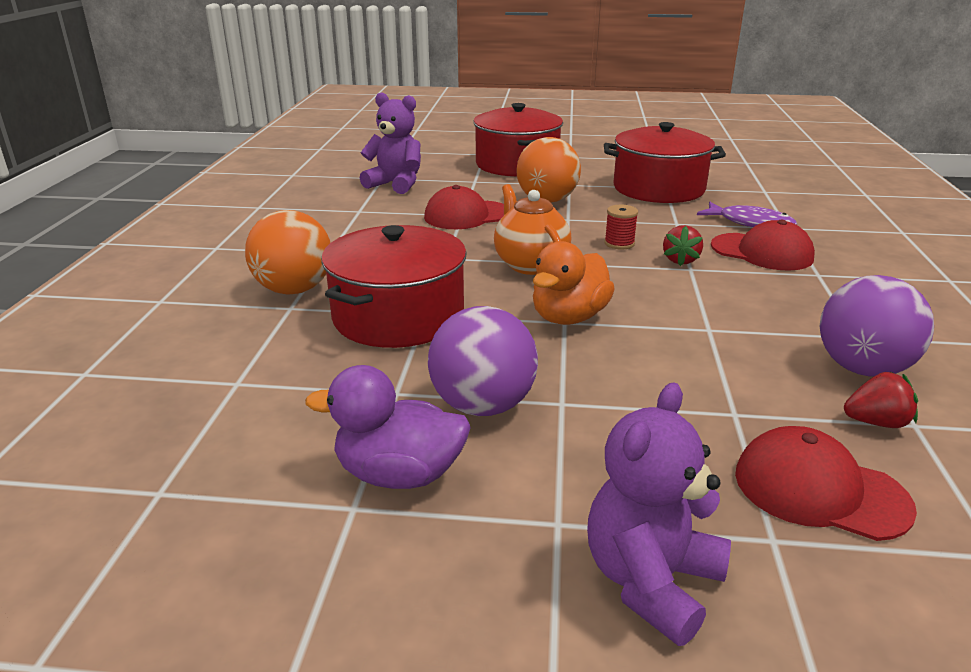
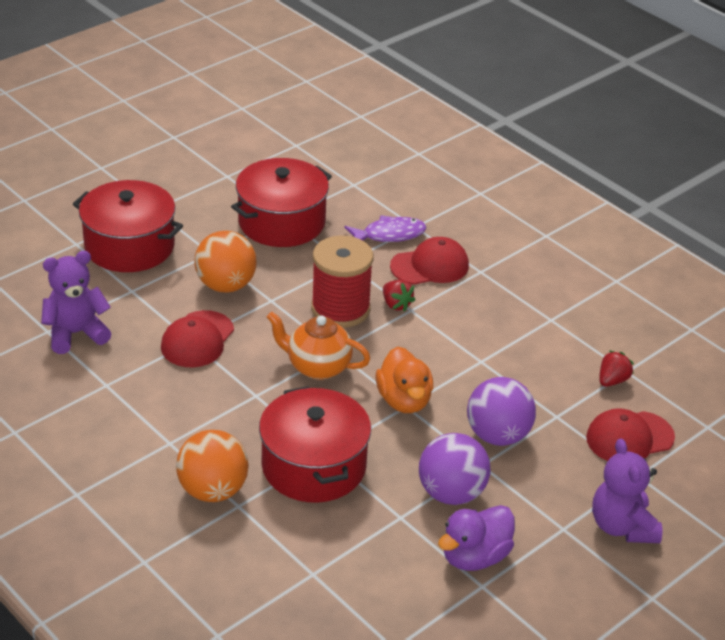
camera: 50 degrees left, 10 degrees up
(619, 243) = (340, 309): red spool -> red spool, size x2.28
(862, 368) = (575, 345): purple ball -> purple ball (498, 435)

